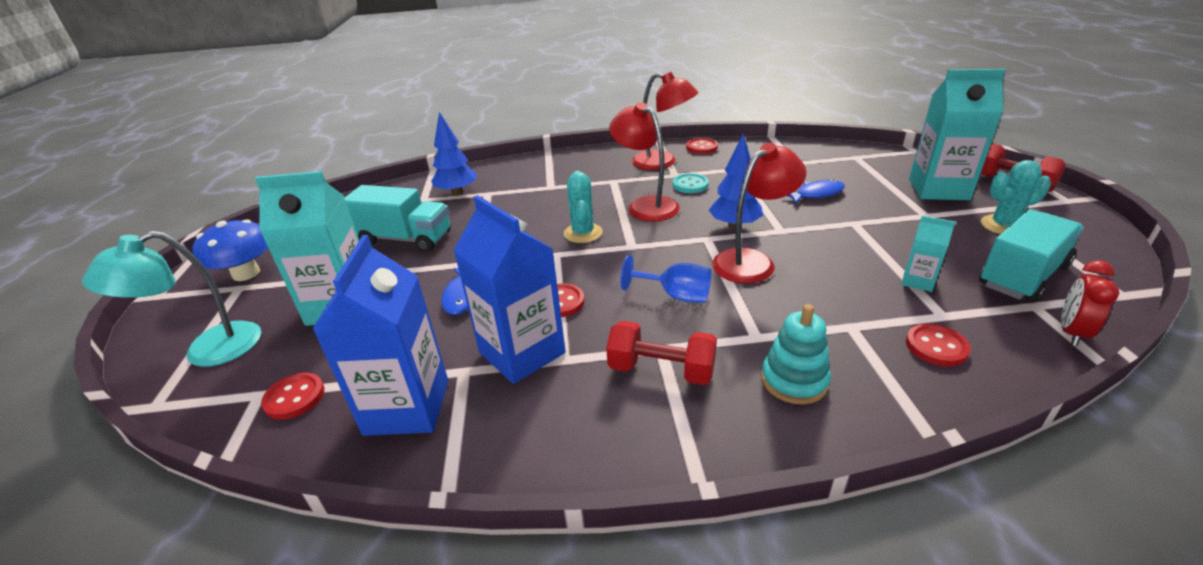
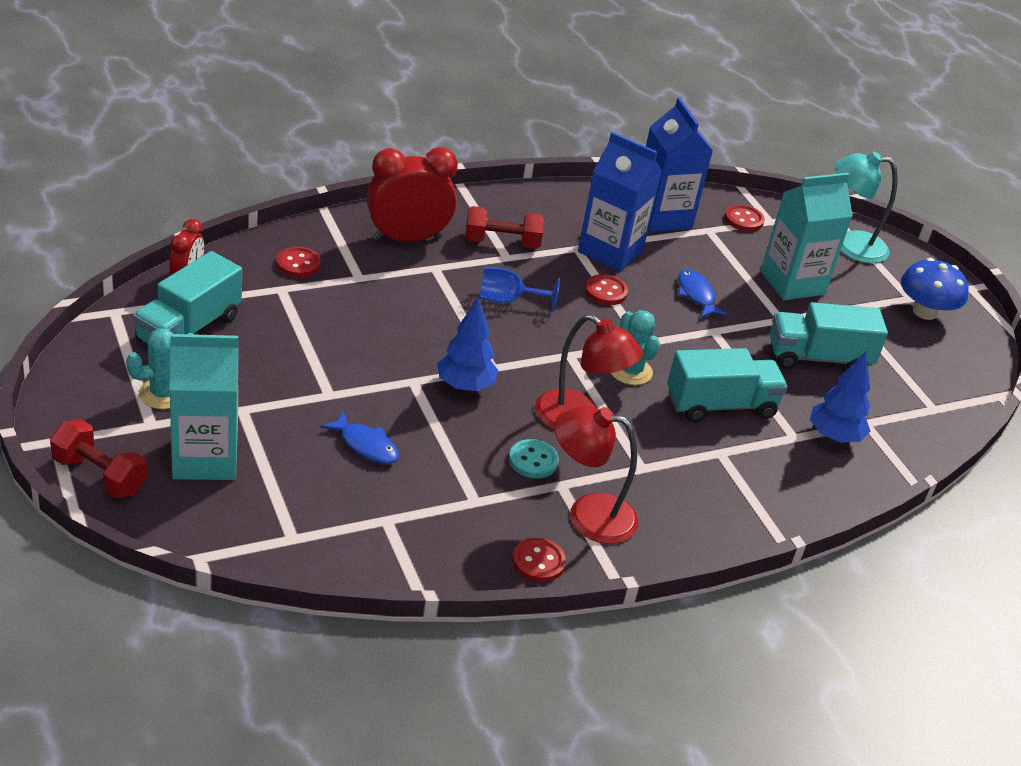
camera: 155 degrees right, 5 degrees up
(208, 351) = (850, 246): turquoise lamp -> turquoise lamp turned 120 degrees counterclockwise
(525, 210) = (720, 405): none -> turquoise truck
(752, 261) = (442, 339): red lamp -> none
(794, 380) = (407, 239): turquoise stacking toy -> red clock
(816, 194) = (366, 445): blue fish -> blue fish turned 105 degrees counterclockwise
(918, 281) = (288, 320): turquoise carton -> none

